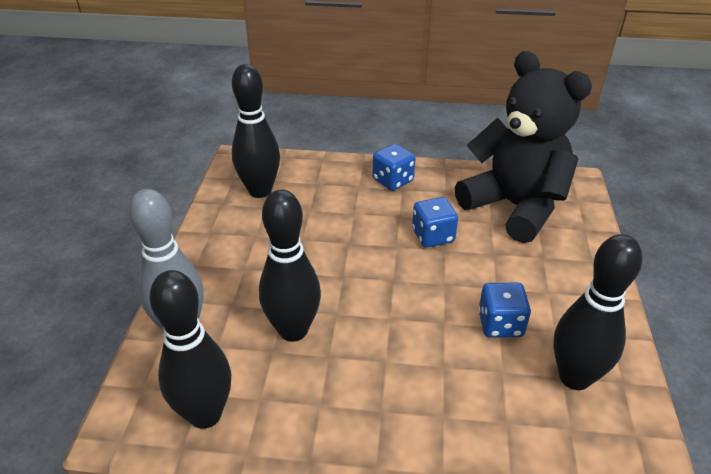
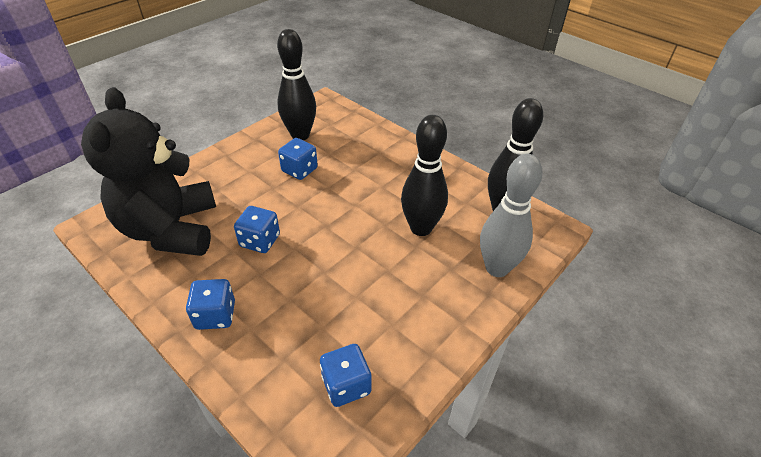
camera: 145 degrees left, 5 degrees up
(260, 191) = (346, 385): black bowling pin -> blue dice

